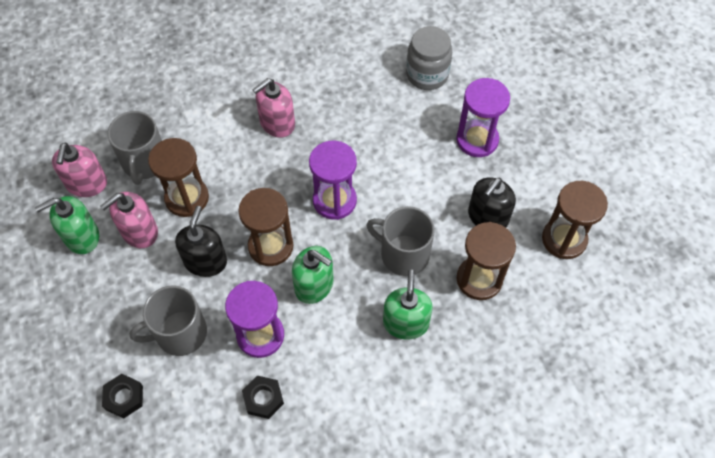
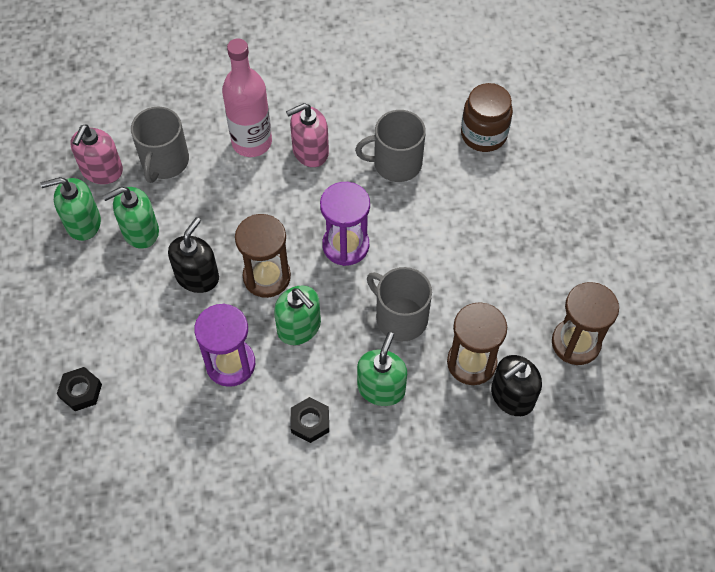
camera: 15 degrees right, 0 degrees up
(139, 232) = (140, 231): pink soap dispenser -> green soap dispenser
(180, 333) = (152, 342): grey mug -> grey mug (396, 163)
(187, 198) = (196, 208): brown hourglass -> none
(221, 127) = (252, 142): none -> pink bottle
(263, 398) = (215, 427): black nut -> black nut (310, 422)
(427, 75) = (483, 134): grey jar -> brown jar
(477, 140) = (515, 216): purple hourglass -> none
(487, 217) = (501, 300): black soap dispenser -> black soap dispenser (512, 396)

